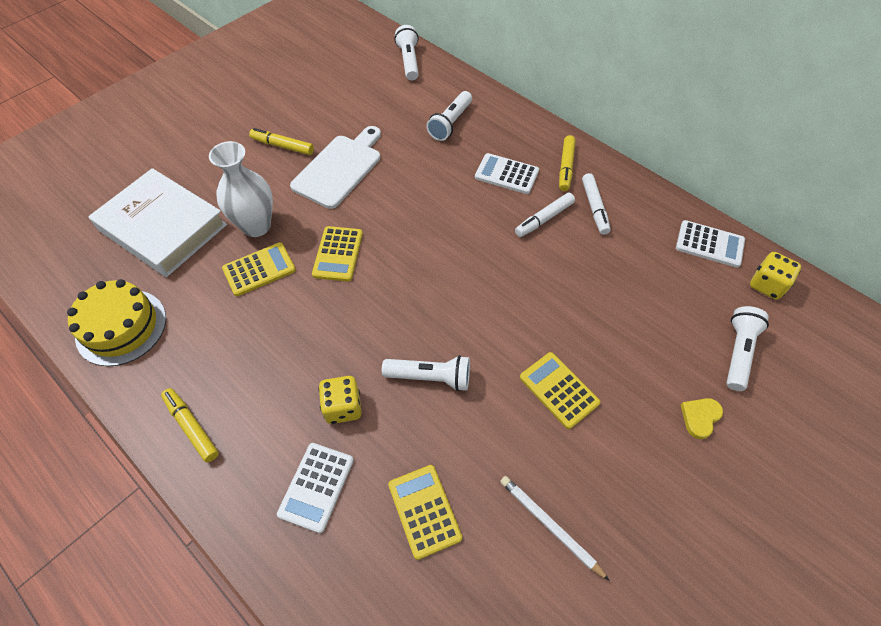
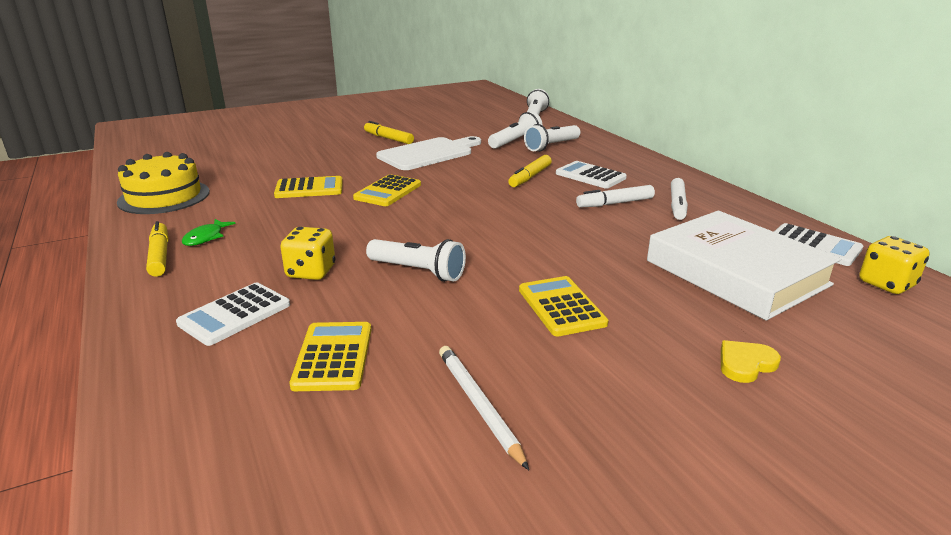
camera: 20 degrees right, 30 degrees down
(163, 228) = (251, 159): white book -> white book (736, 273)
(214, 385) = (206, 237): none -> green fish
(256, 226) = (329, 169): white vase -> none
(566, 167) = (658, 180): yellow marker -> yellow marker (530, 177)
(738, 352) = (825, 325): white flashlight -> white flashlight (515, 142)

